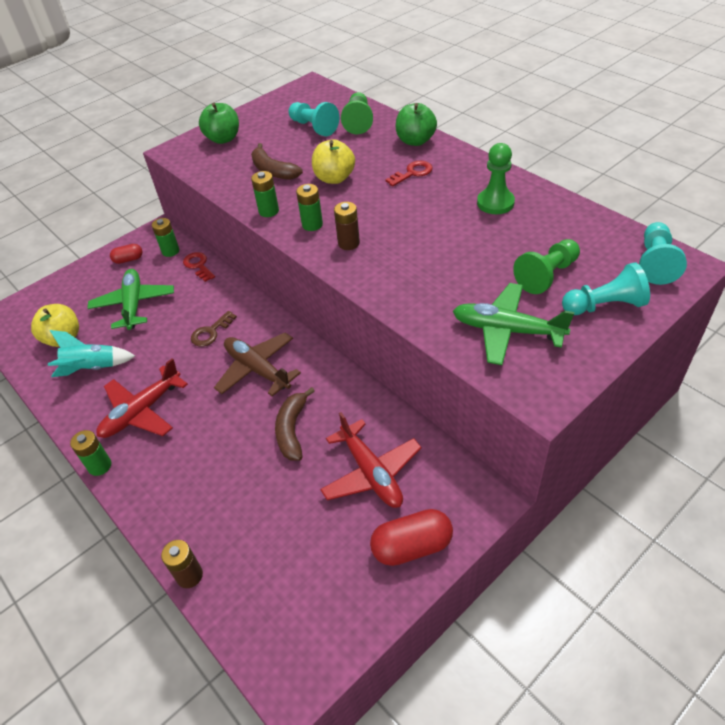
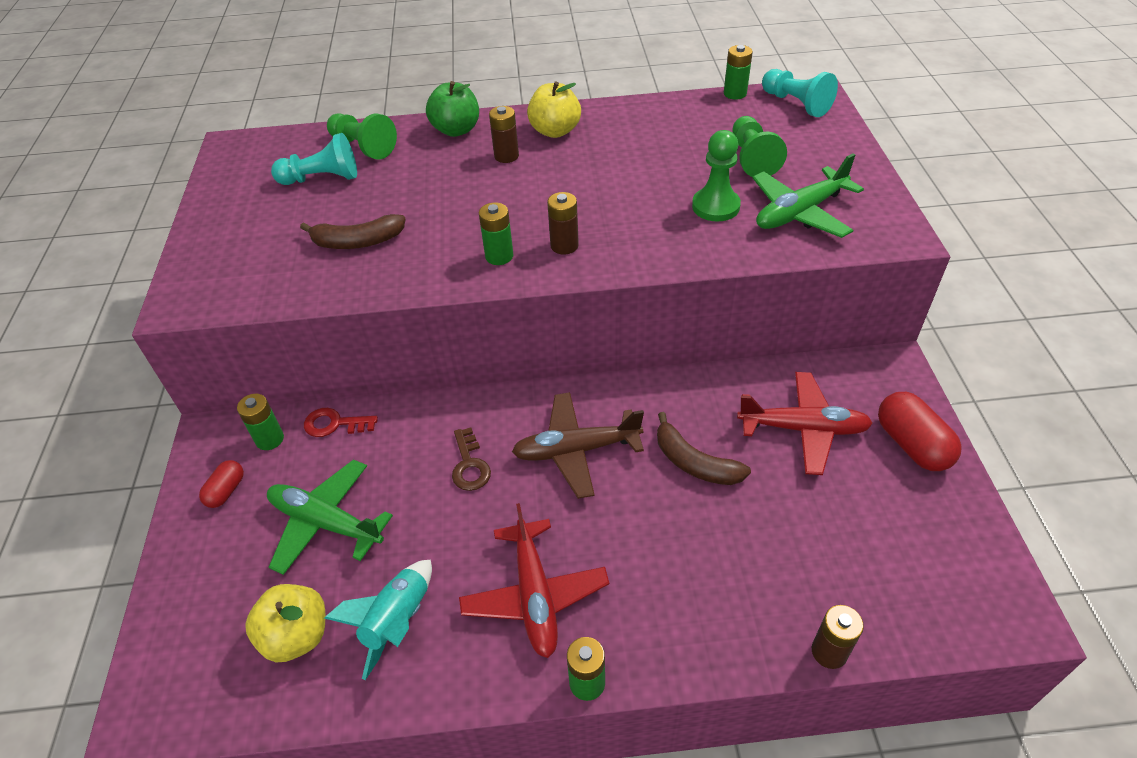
camera: 55 degrees left, 0 degrees up
(223, 139) = (227, 252): green apple -> none
(269, 211) = (429, 277): green battery -> green battery (735, 94)
(334, 178) = (440, 206): yellow apple -> yellow apple (555, 131)
(411, 546) = (912, 444): red capsule -> red capsule turned 45 degrees counterclockwise
(412, 173) = (506, 156): red key -> brown battery
(495, 203) = (620, 135): green pawn -> green pawn (715, 206)
(604, 305) = (820, 151): turquoise pawn -> none

